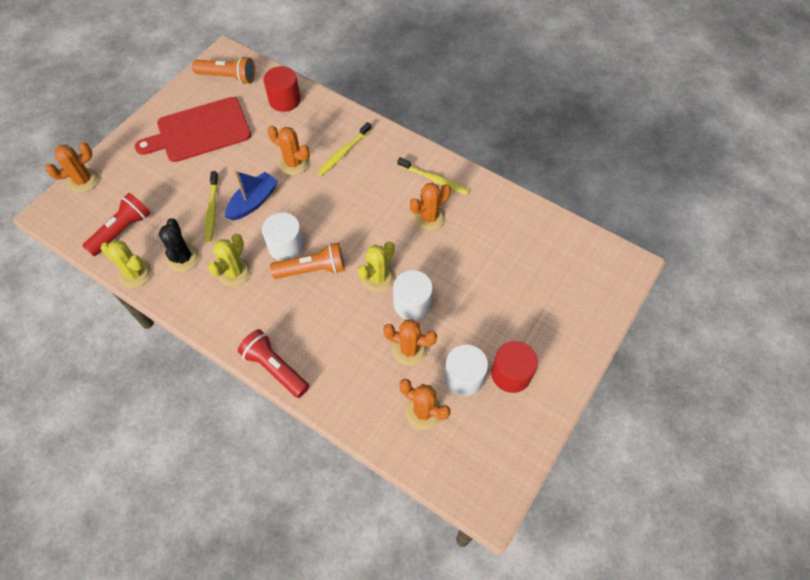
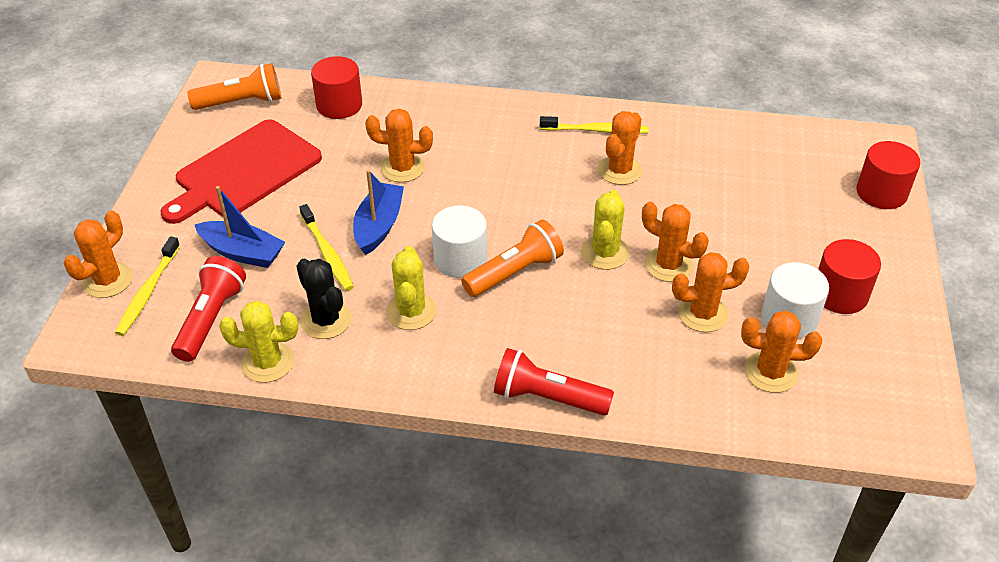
camera: 25 degrees left, 15 degrees down
(165, 190) = (242, 252): none -> blue boat
(343, 153) = (460, 137): yellow toothbrush -> yellow toothbrush (148, 292)
(412, 303) = (668, 265): white cylinder -> orange cactus
(598, 306) = (881, 193): none -> red cylinder

